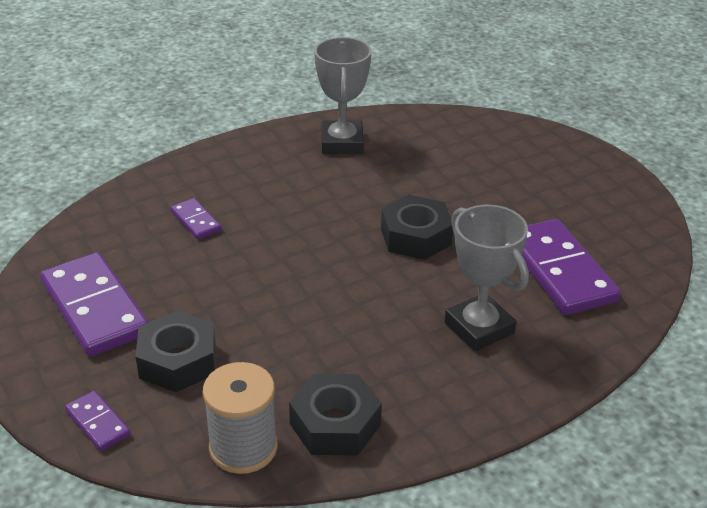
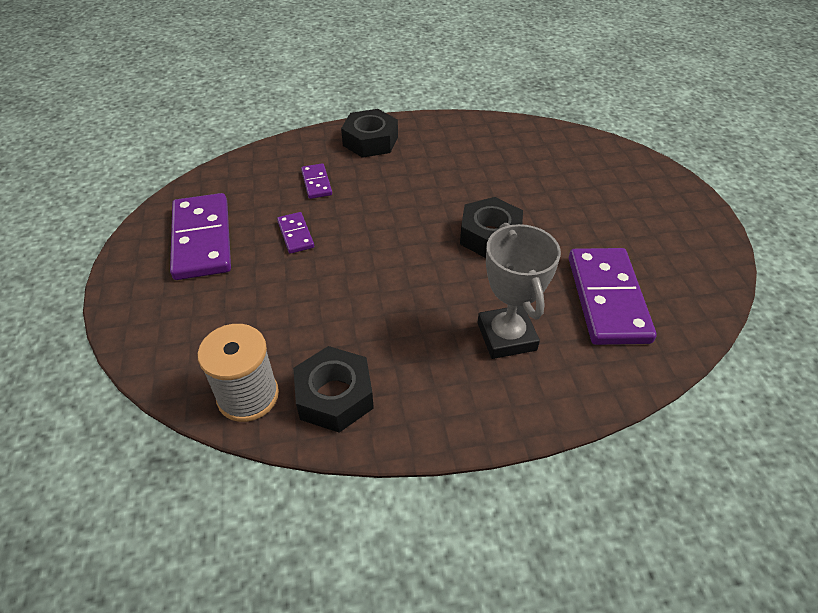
camera: 20 degrees right, 10 degrees up
(97, 423) = (149, 340): purple domino -> purple domino (295, 234)
(178, 361) = (239, 301): black nut -> black nut (370, 141)
(342, 143) = (467, 140): grey trophy -> none

